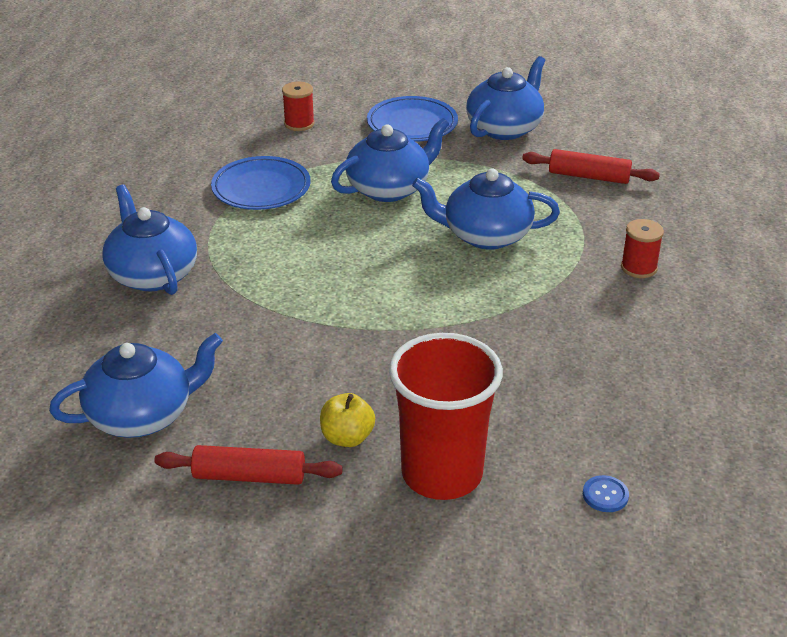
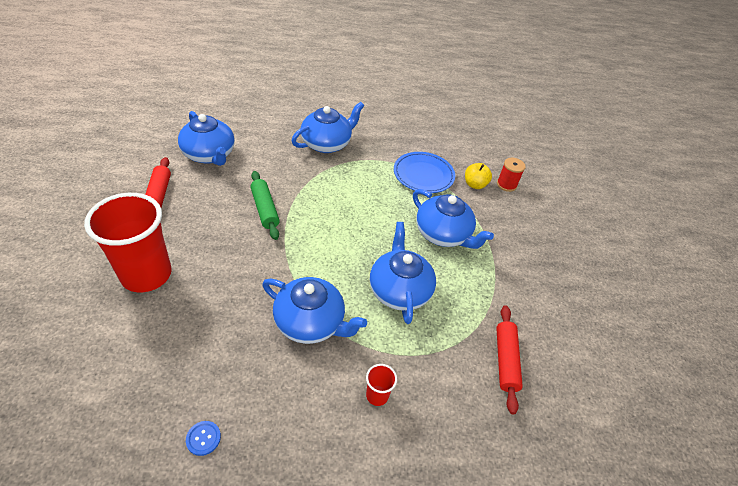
camera: 75 degrees right, 10 degrees up
(309, 348) = (265, 209): none -> green rolling pin
(347, 437) = (184, 231): yellow apple -> yellow apple (475, 184)
(412, 124) = (534, 242): blue plate -> none
(504, 128) = (556, 299): blue teapot -> blue teapot (311, 322)
(605, 495) = (111, 362): blue button -> blue button (203, 438)
(638, 268) = (377, 395): red spool -> red cup

